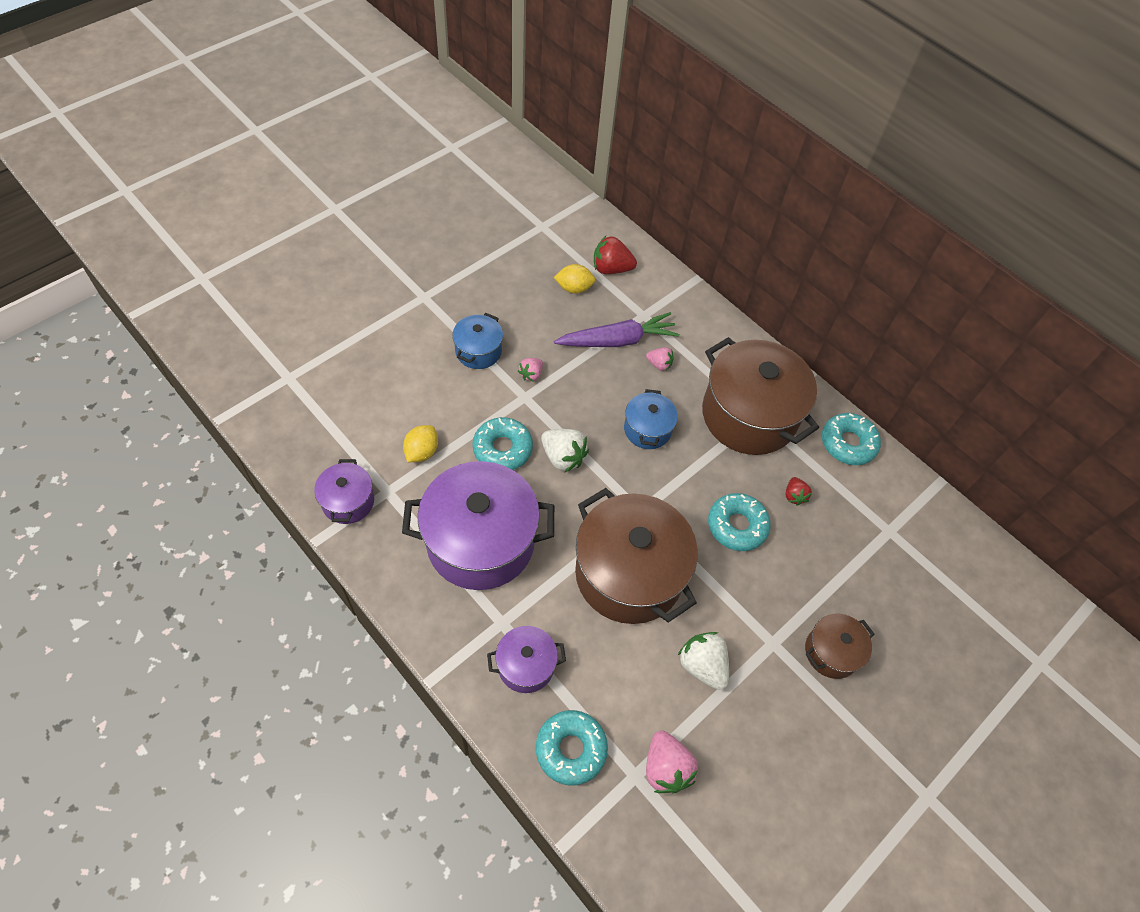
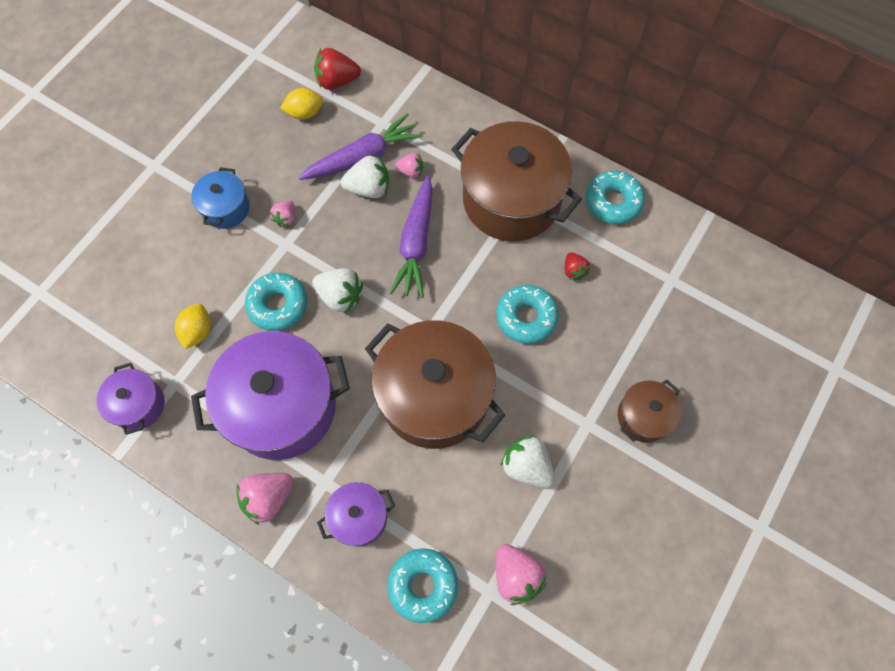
camera: 10 degrees left, 10 degrees up
(444, 621) = (268, 498): none -> pink strawberry
(616, 369) = (369, 188): none -> white strawberry
(647, 429) = (416, 243): blue pot -> purple carrot

